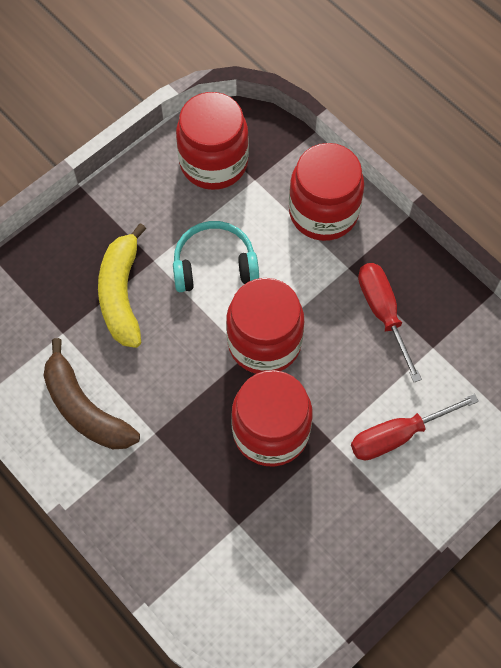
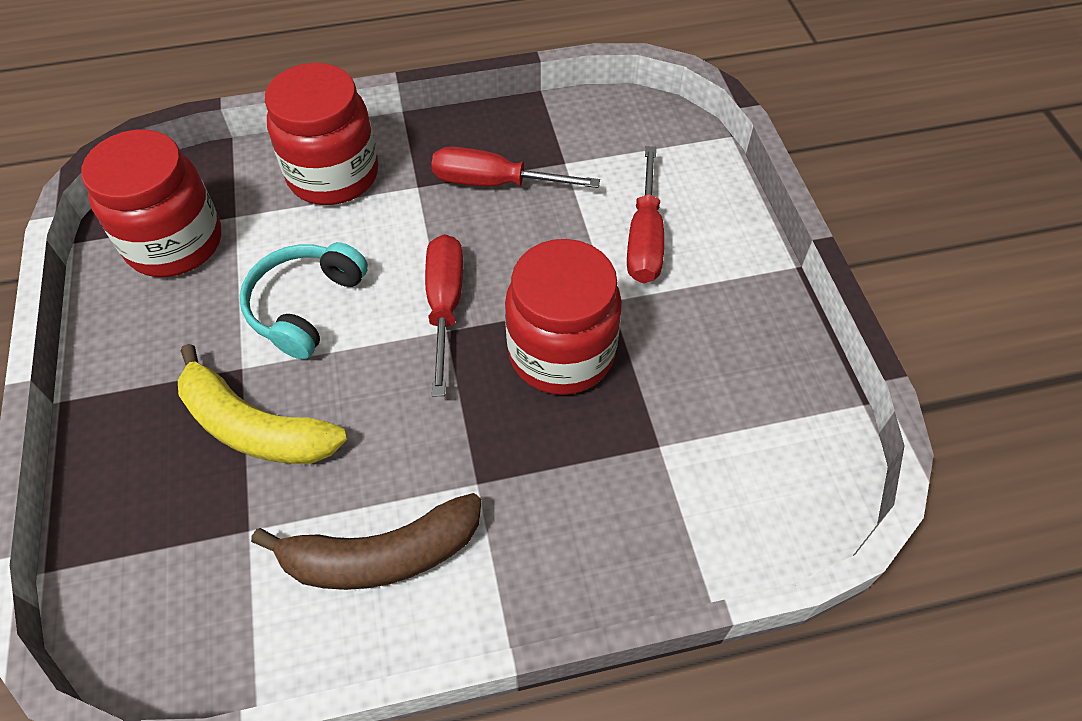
camera: 60 degrees left, 10 degrees down
(264, 342) = (445, 305): red jar -> red screwdriver

